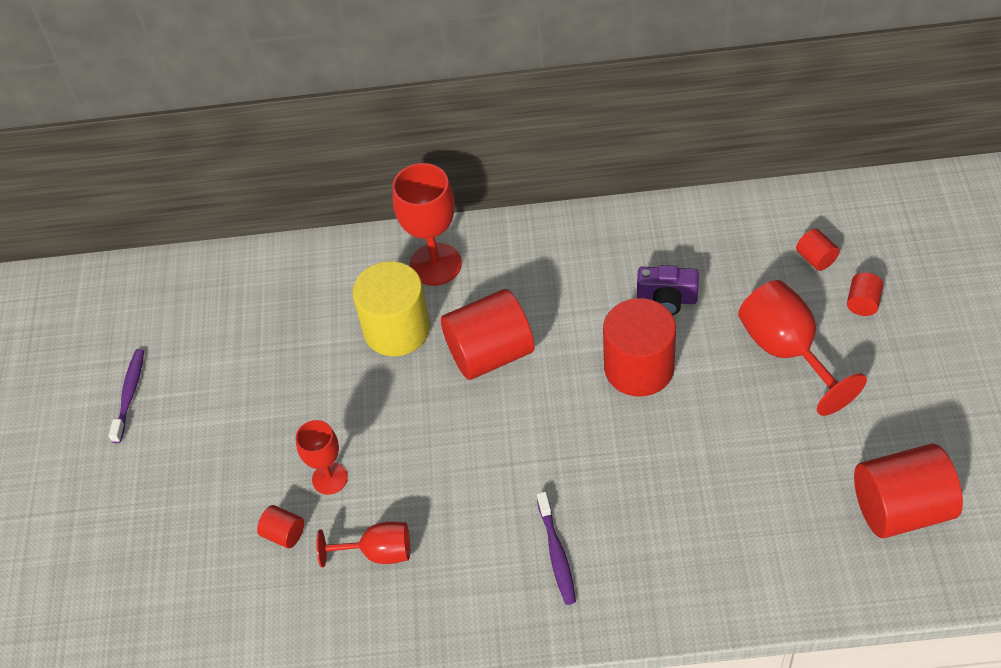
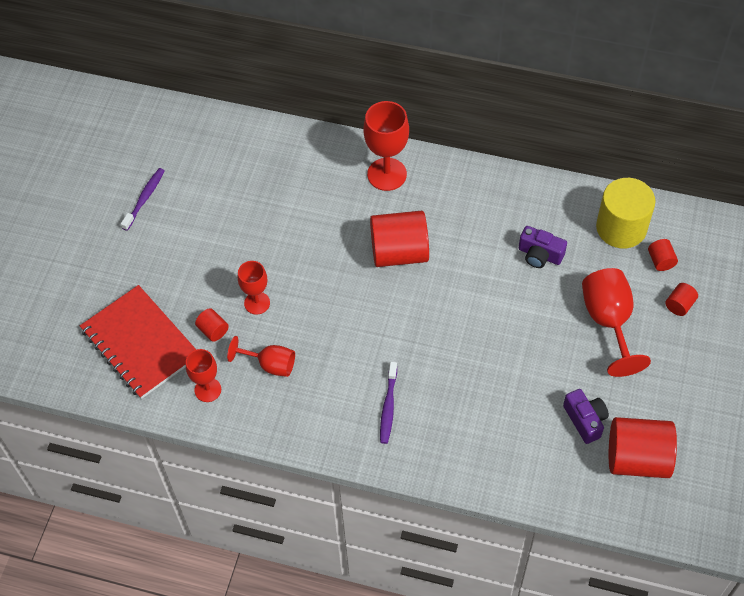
camera: 15 degrees right, 5 degrees up
(190, 585) = (140, 343): none -> red notebook
(306, 615) = (208, 390): none -> red goblet
(397, 329) = (341, 213): yellow cylinder -> yellow cylinder (621, 228)
(639, 368) = (498, 298): red cylinder -> none
(814, 483) = (585, 420): none -> purple camera

